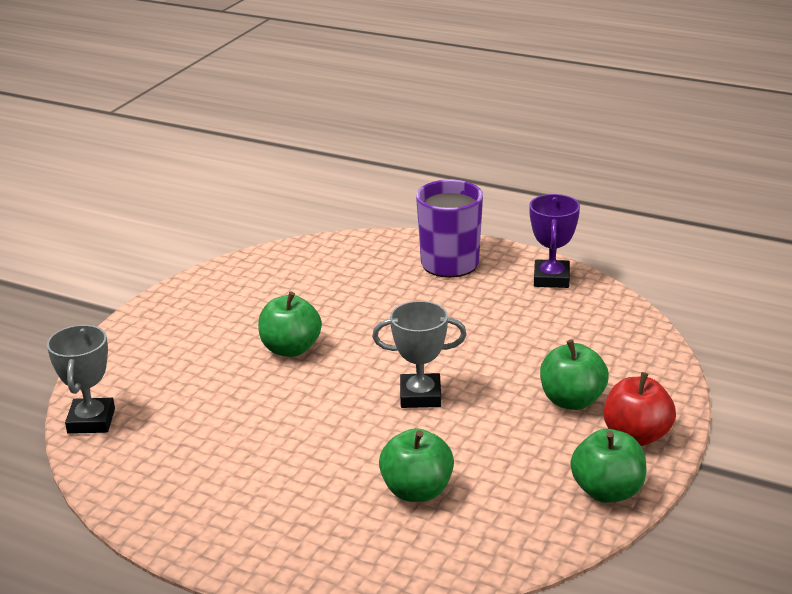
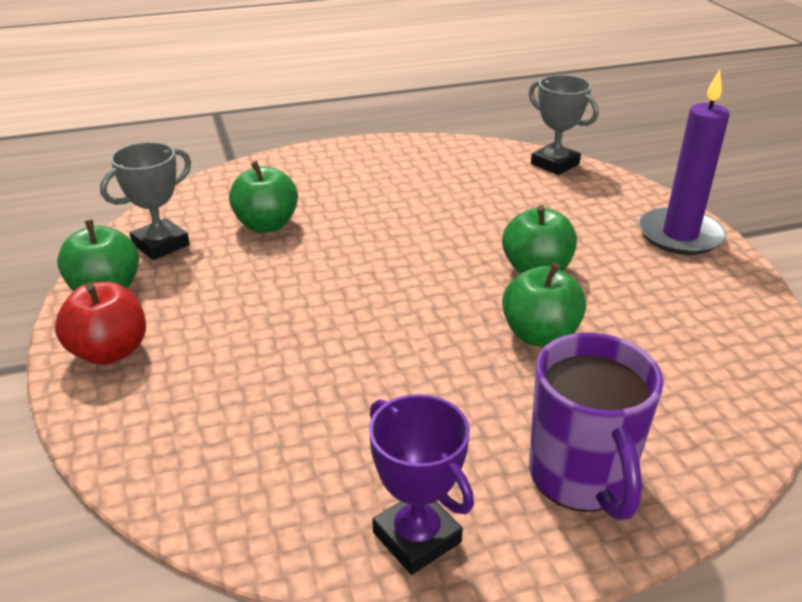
camera: 135 degrees right, 5 degrees up
(157, 322) = (680, 235): none -> purple candle
(420, 396) = (360, 288): grey trophy -> grey trophy (161, 244)
(572, 401) = (208, 355): green apple -> green apple (539, 335)

